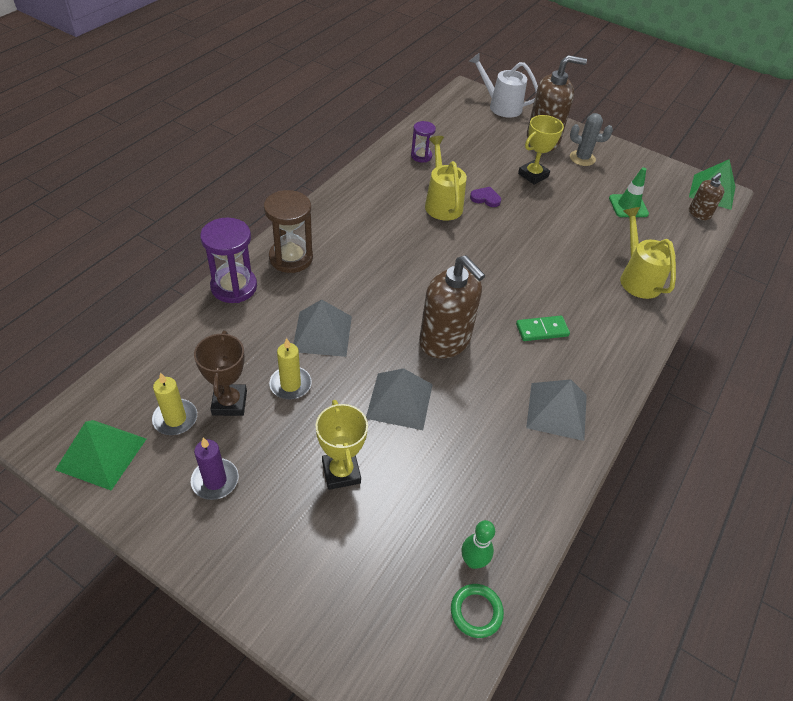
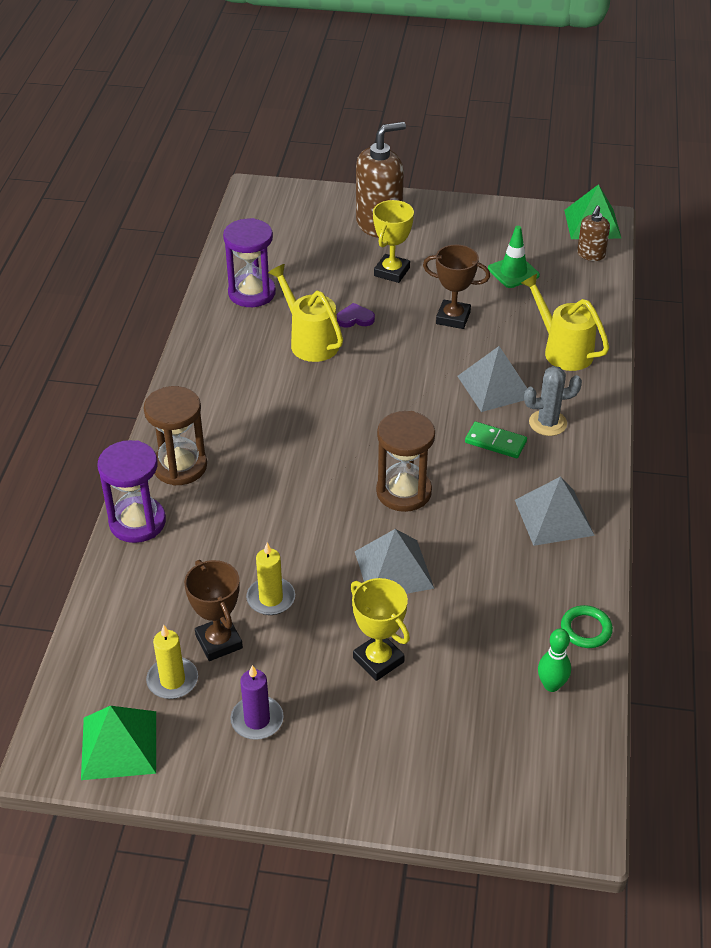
camera: 20 degrees left, 5 degrees down
(322, 333) = (270, 534): grey pyramid -> grey pyramid (495, 386)
(421, 156) = (252, 293): purple hourglass -> purple hourglass, size x1.72
(445, 341) = (404, 492): brown soap dispenser -> brown hourglass
(476, 612) = (578, 726): green ring -> green ring (586, 629)
(500, 106) = (306, 198): white watering can -> none
(542, 330) = (495, 442): green domino -> green domino turned 60 degrees clockwise
(561, 223) = (453, 318): none -> brown trophy
(582, 158) = (435, 232): grey cactus -> grey cactus (547, 423)

